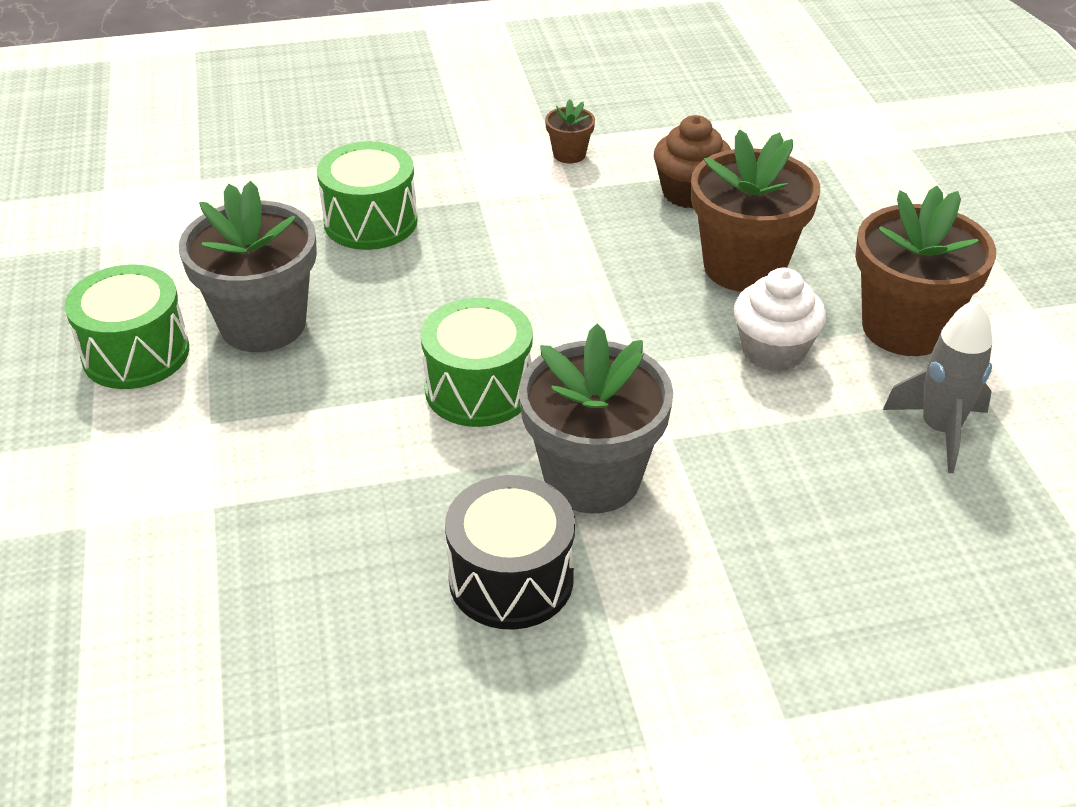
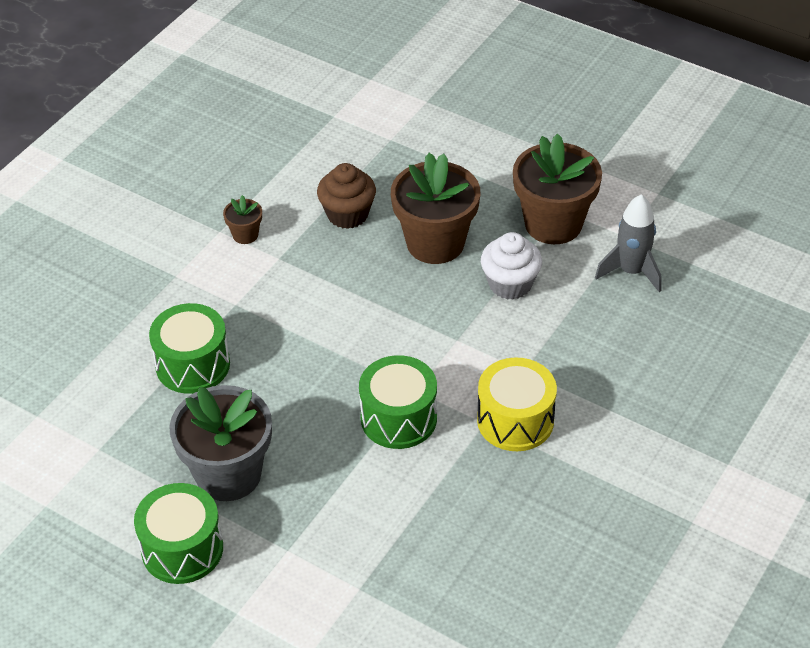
camera: 45 degrees left, 5 degrees up
(511, 579) = (546, 500): black drum -> none
(592, 477) = (515, 420): grey flower pot -> yellow drum

